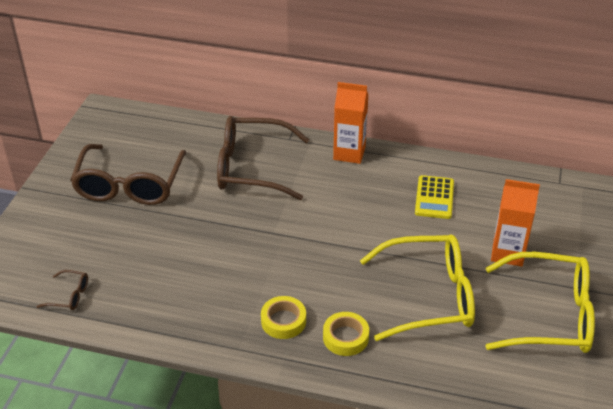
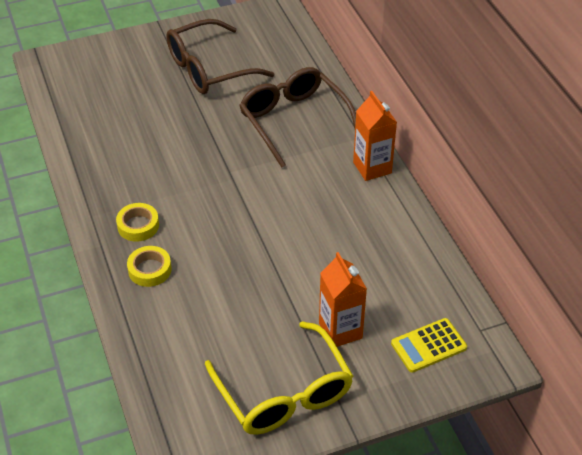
camera: 55 degrees right, 5 degrees up
(69, 295) = (72, 104): brown glasses -> none
(427, 296) = (237, 299): yellow glasses -> none
(434, 198) = (367, 249): yellow calculator -> yellow calculator (428, 345)

